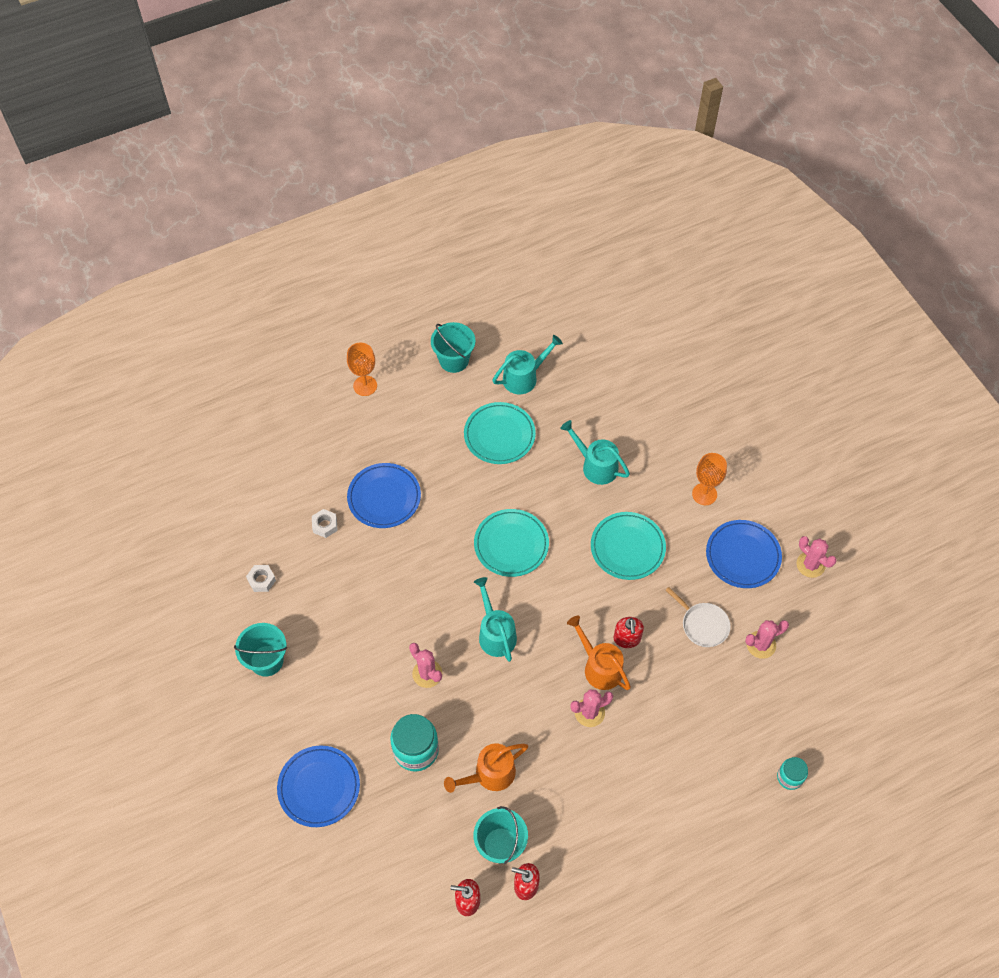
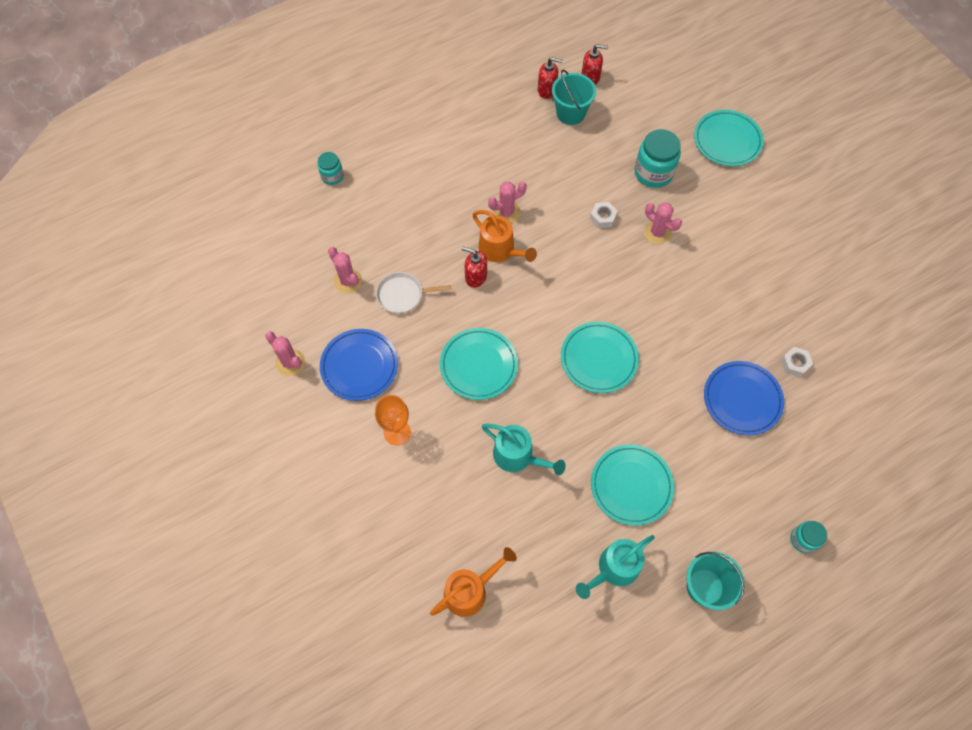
camera: 175 degrees right, 5 degrees up
(262, 580) = (838, 303): white nut -> white nut (603, 217)
(266, 660) = (806, 232): turquoise bucket -> none
(319, 787) = (727, 141): blue plate -> turquoise plate
(365, 386) = (803, 540): orange goblet -> turquoise jar
(490, 774) = (587, 160): orange watering can -> orange watering can (470, 590)
(495, 633) = (601, 272): turquoise watering can -> none
(627, 639) = (475, 277): red soap dispenser -> red soap dispenser turned 60 degrees counterclockwise
(703, 625) = (402, 295): white pan -> white pan turned 45 degrees counterclockwise
(761, 645) = (348, 281): pink cactus -> pink cactus turned 75 degrees clockwise

